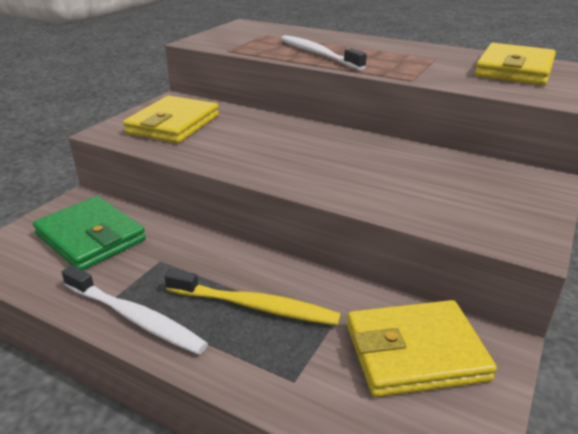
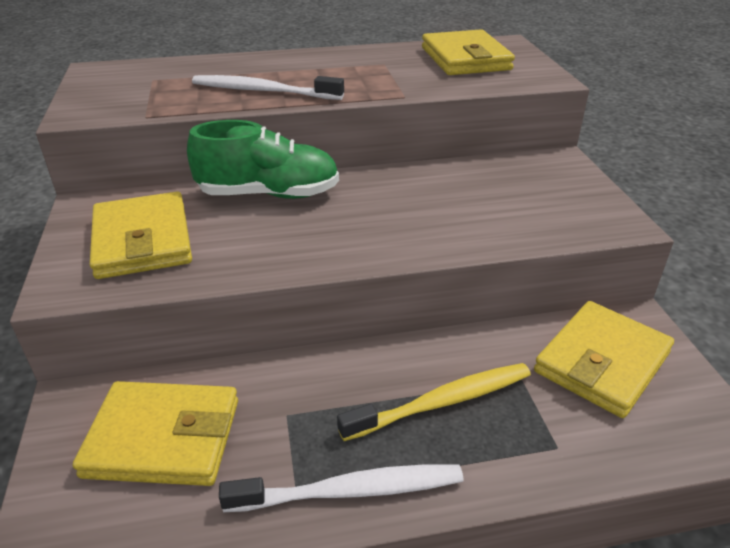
camera: 40 degrees left, 5 degrees up
(91, 237) = (163, 438): green wallet -> yellow wallet
(276, 126) = (269, 194): none -> green shoe

